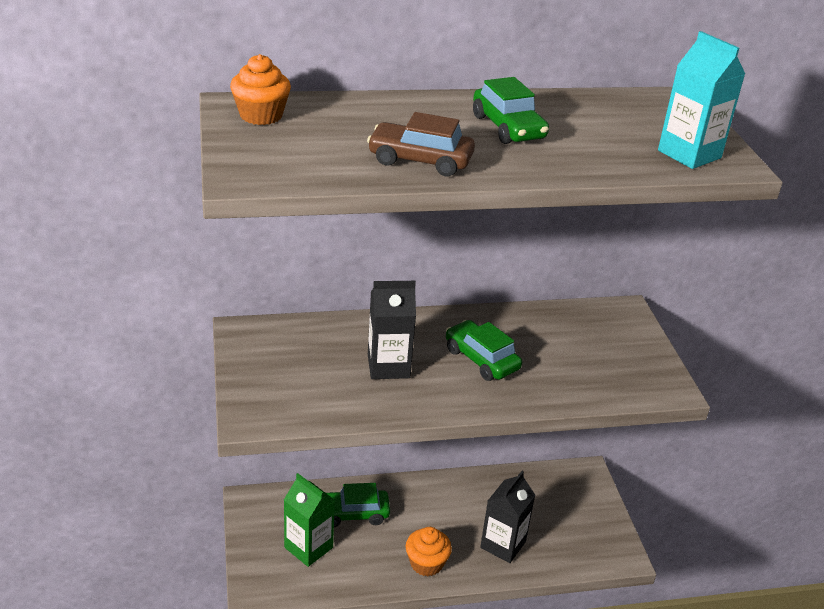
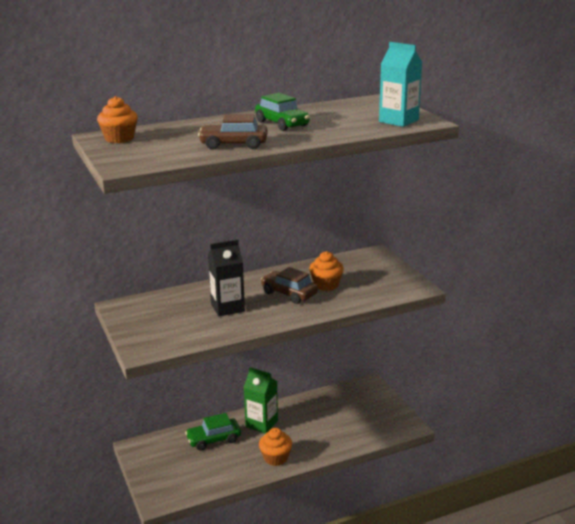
camera: 10 degrees left, 10 degrees down
(308, 547) = (188, 466): green carton -> green carton (261, 424)
(481, 359) = (289, 294): green car -> brown car
(503, 545) = (325, 436): black carton -> none
(539, 355) = (326, 285): none -> orange cupcake

